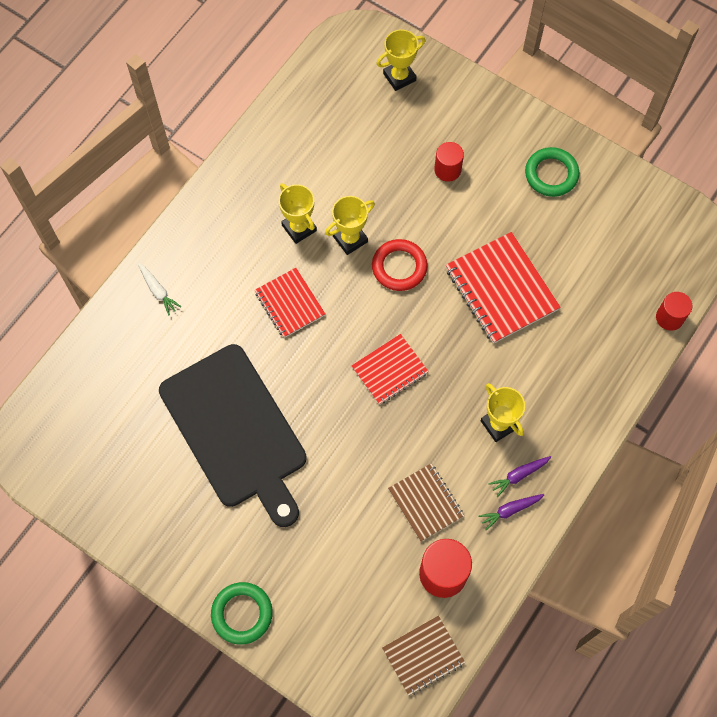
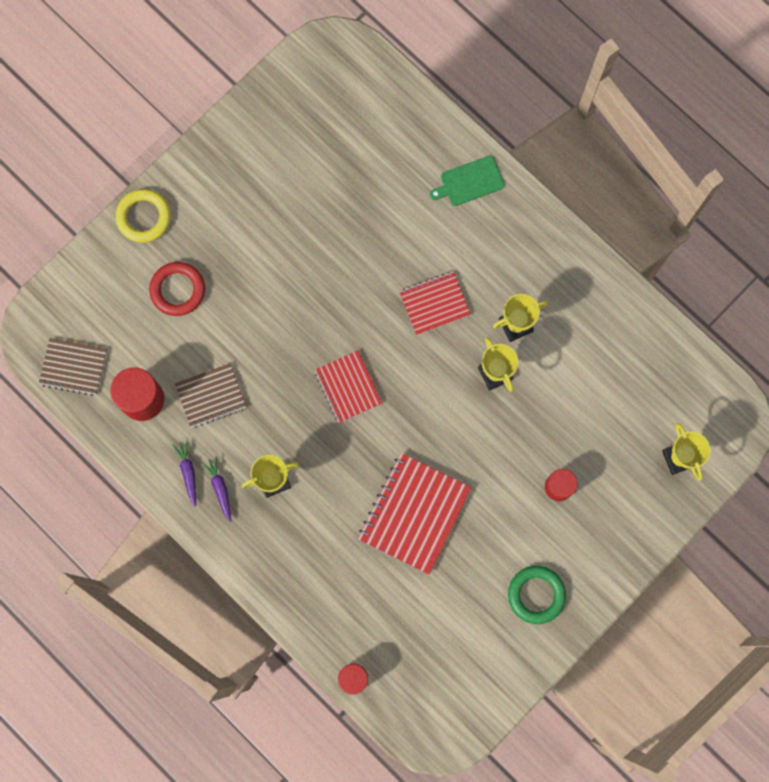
camera: 100 degrees right, 10 degrees up
(158, 291) = (469, 182): white carrot -> green cutting board
(235, 430) = (314, 235): black cutting board -> none
(242, 614) = (144, 217): green ring -> yellow ring
(399, 267) = (456, 416): red ring -> red ring (178, 290)
(423, 656) = (73, 367): brown notebook -> brown notebook turned 60 degrees counterclockwise
(501, 289) = (414, 513): red notebook -> red notebook turned 45 degrees counterclockwise

